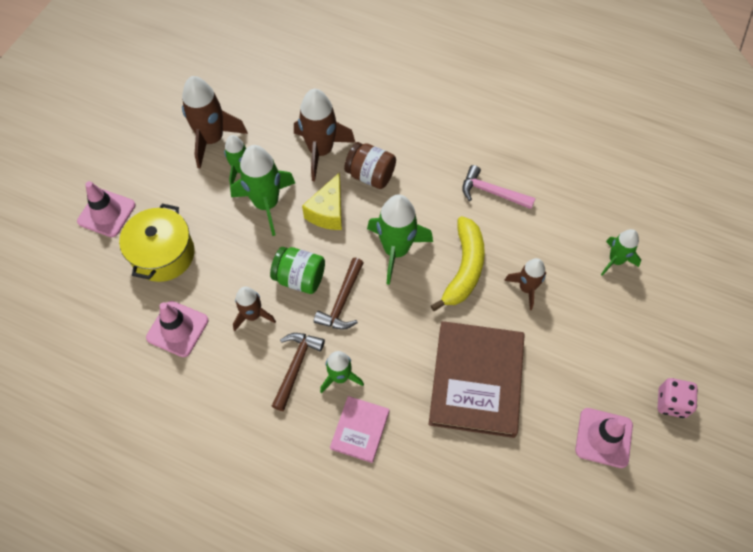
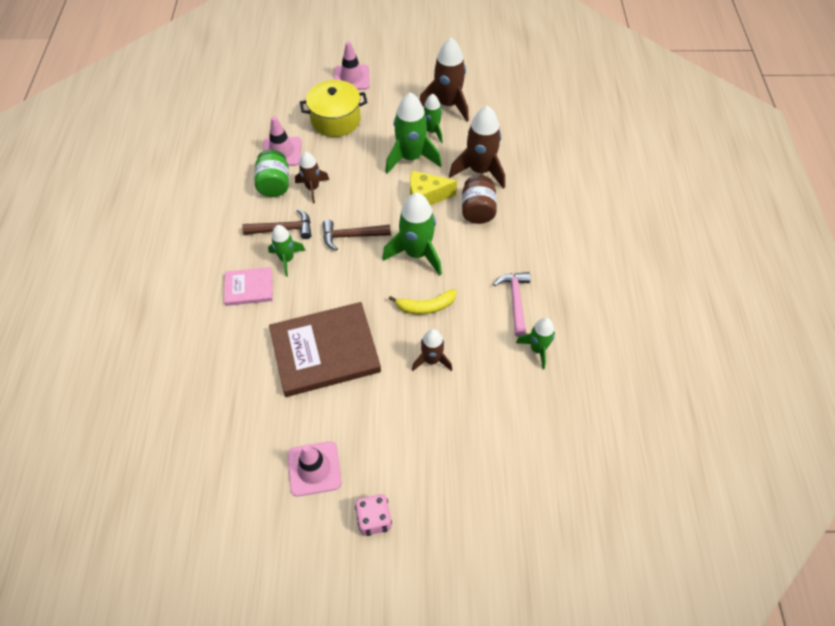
camera: 65 degrees right, 5 degrees down
(300, 278) = (358, 202): green jar -> green jar (274, 184)
(464, 268) = (426, 306): yellow banana -> yellow banana, size x0.67
(615, 260) = (502, 425): green rocket -> green rocket (537, 349)

